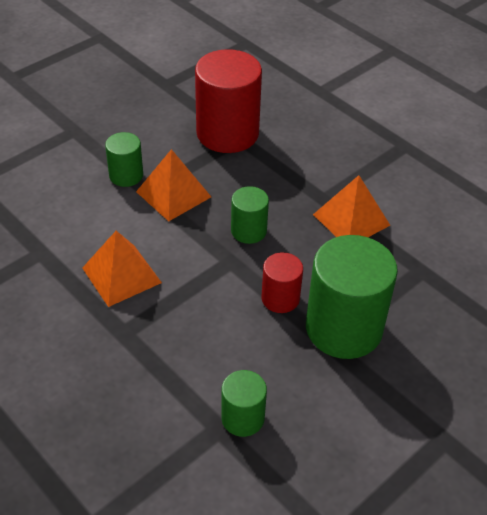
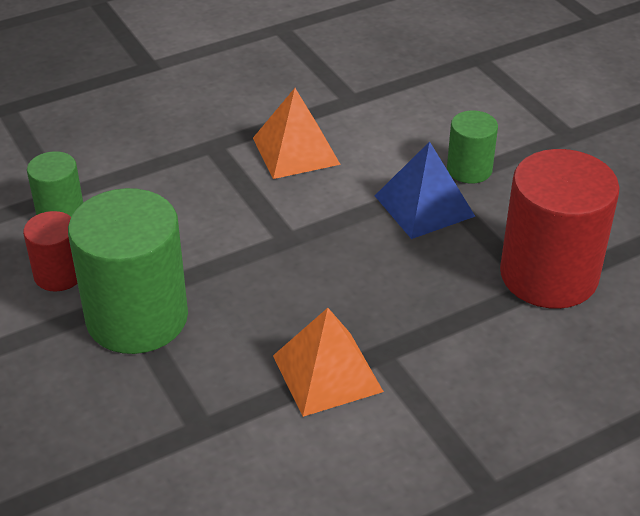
camera: 105 degrees right, 5 degrees down
(173, 194) = (424, 206): orange pyramid -> blue pyramid
(248, 231) = (336, 263): green cylinder -> none
(280, 298) = (209, 271): red cylinder -> red cylinder (59, 274)

